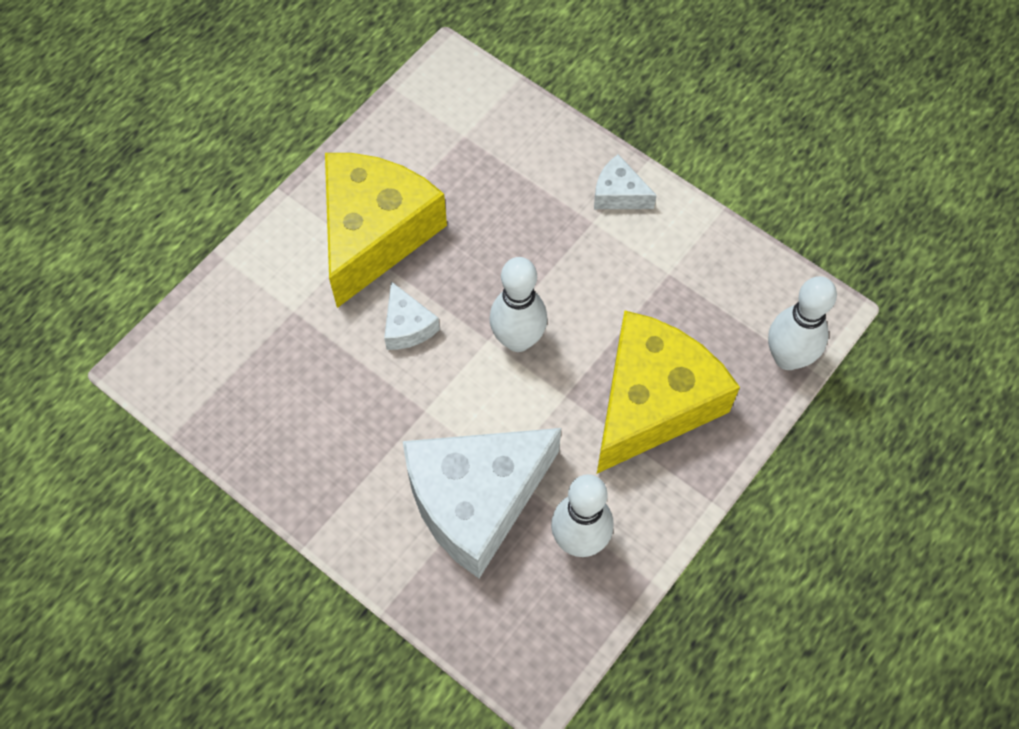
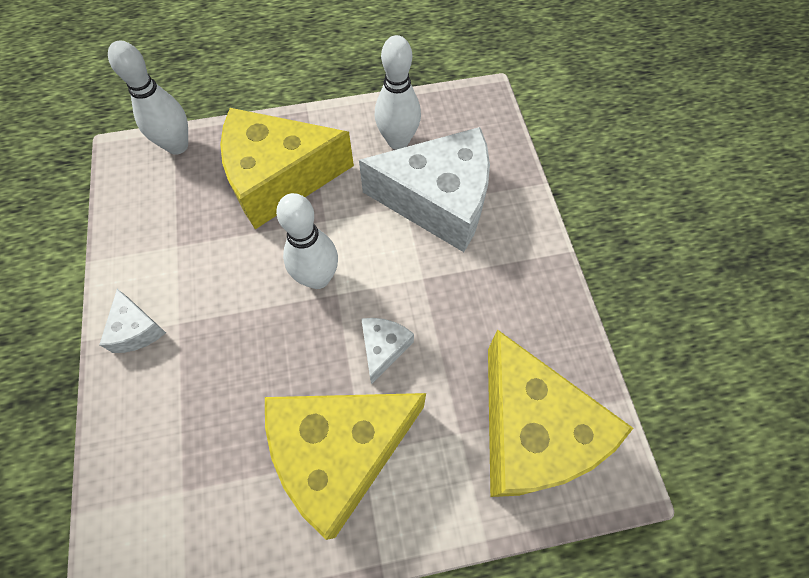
camera: 140 degrees left, 0 degrees up
(236, 353) = (531, 431): none -> yellow cheese

